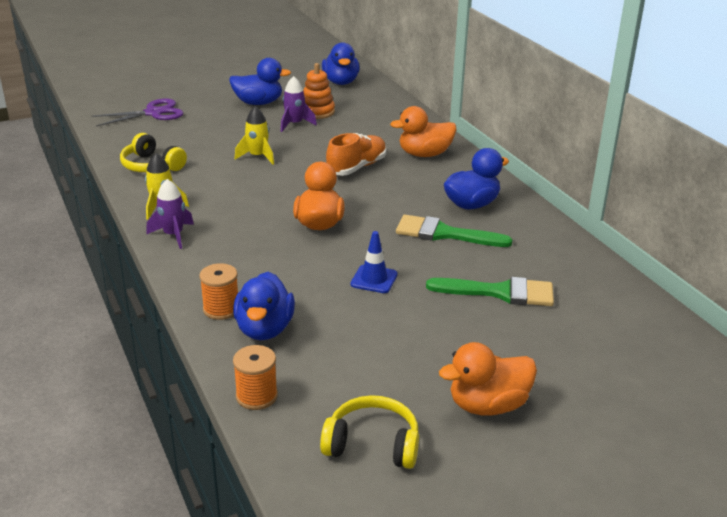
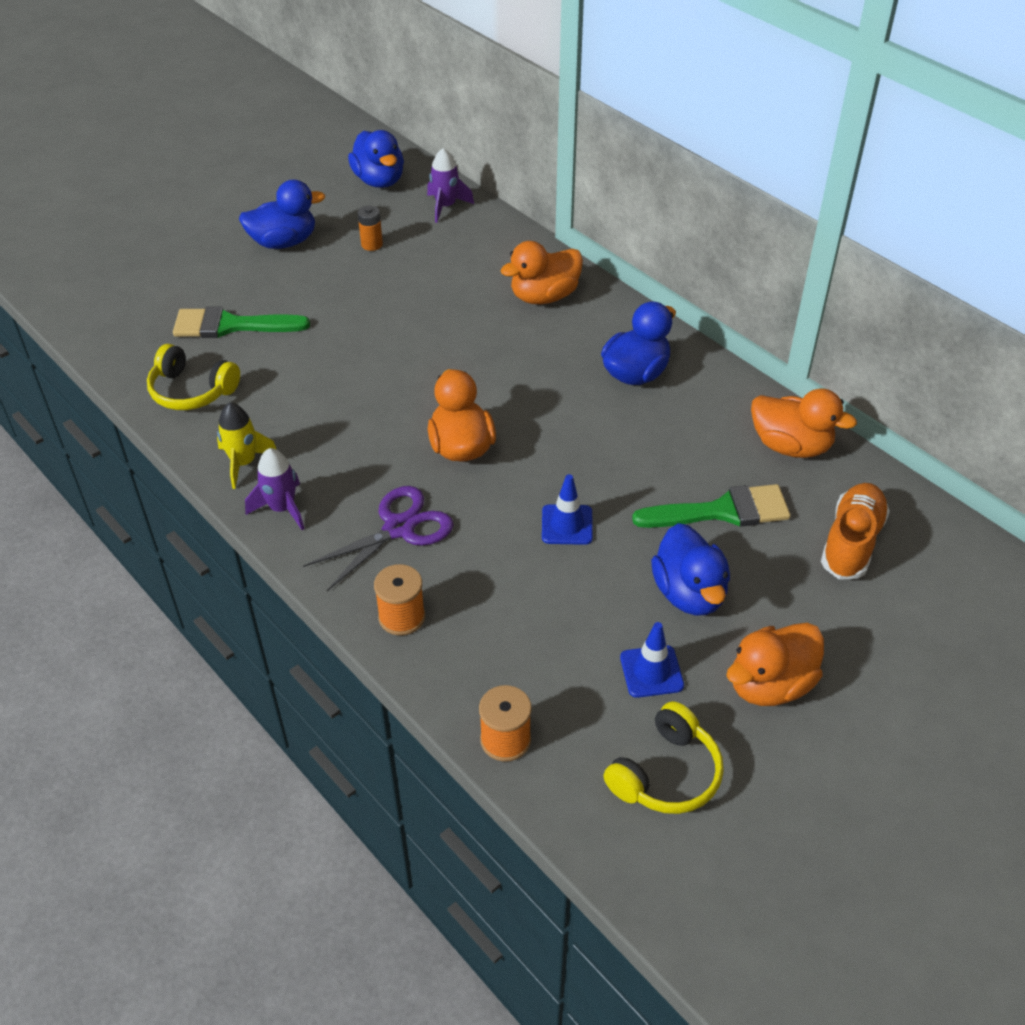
camera: 15 degrees left, 15 degrees up
(153, 113) = (145, 290): purple scissors -> purple scissors (399, 528)
(258, 156) = (329, 344): yellow rocket -> none
(264, 329) = (469, 636): blue duck -> blue duck (689, 593)
(294, 124) = (351, 274): purple rocket -> purple rocket (446, 207)
(317, 112) = (372, 244): orange stacking toy -> orange battery
(356, 167) = (467, 338): orange shoe -> orange shoe (851, 542)
(372, 444) = (666, 774): yellow headphones -> yellow headphones turned 135 degrees clockwise
(394, 378) = (651, 671): none -> blue traffic cone
(444, 234) = (621, 430): green brush -> green brush (231, 325)
(574, 264) = (790, 446): none -> orange duck

